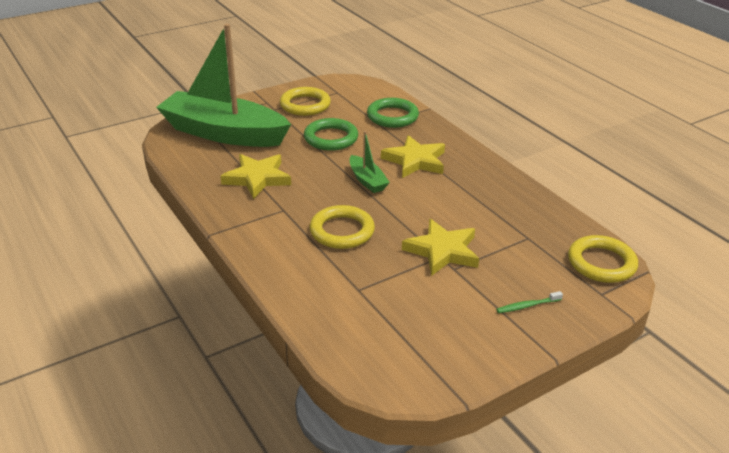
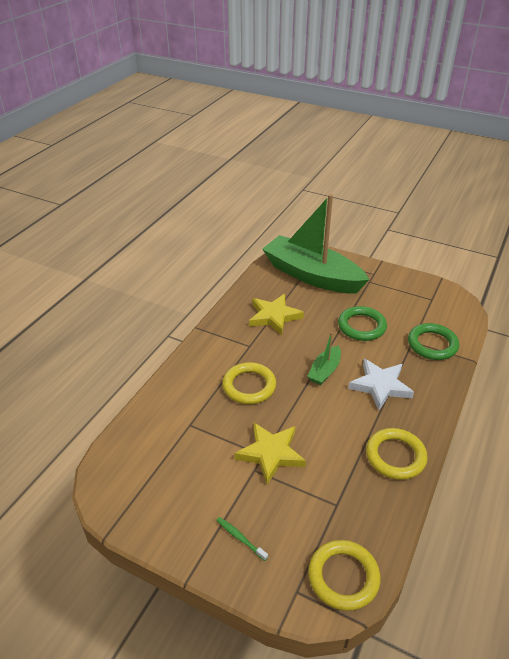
camera: 60 degrees right, 5 degrees up
(224, 133) = (312, 275): green boat -> green boat turned 45 degrees counterclockwise
(305, 105) = (392, 292): yellow ring -> yellow ring (395, 456)
(415, 161) = (380, 386): yellow star -> white star

